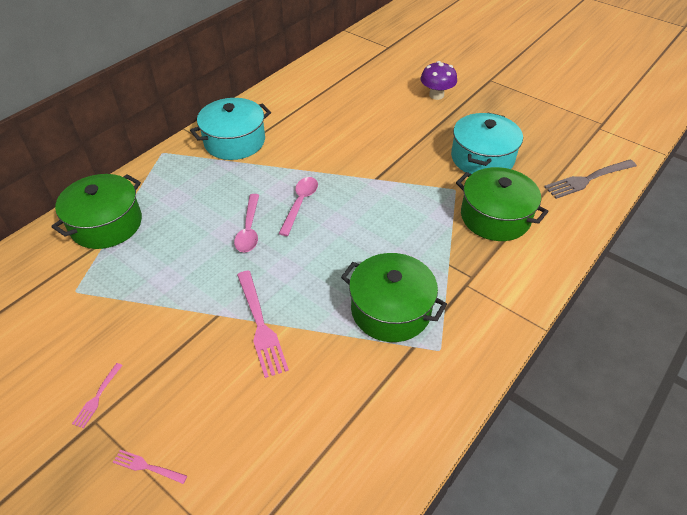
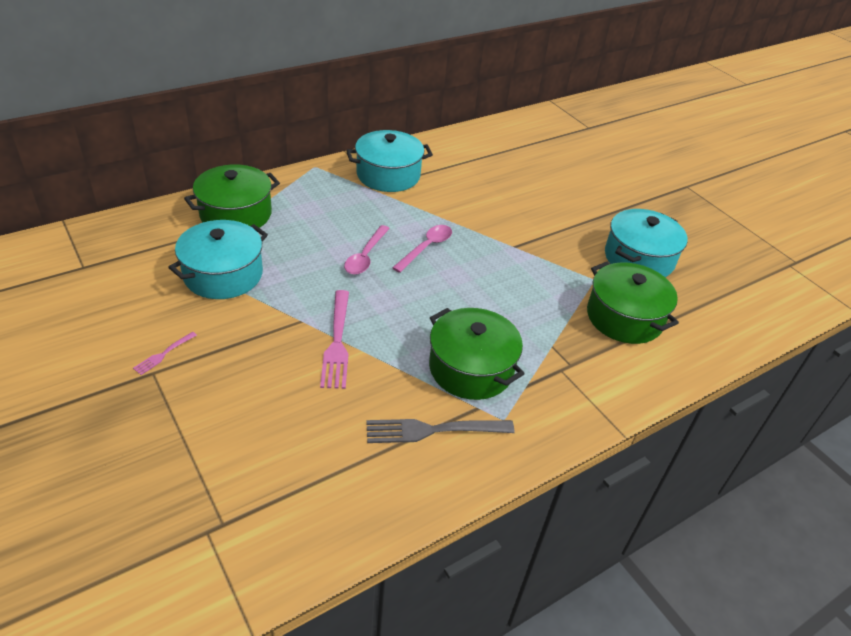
camera: 15 degrees right, 5 degrees down
(121, 292) = (223, 274): none -> turquoise pot
(147, 467) = (181, 424): pink fork -> none
(436, 95) = (618, 186): purple mushroom -> none
(588, 179) = (749, 311): grey fork -> grey fork (433, 430)

